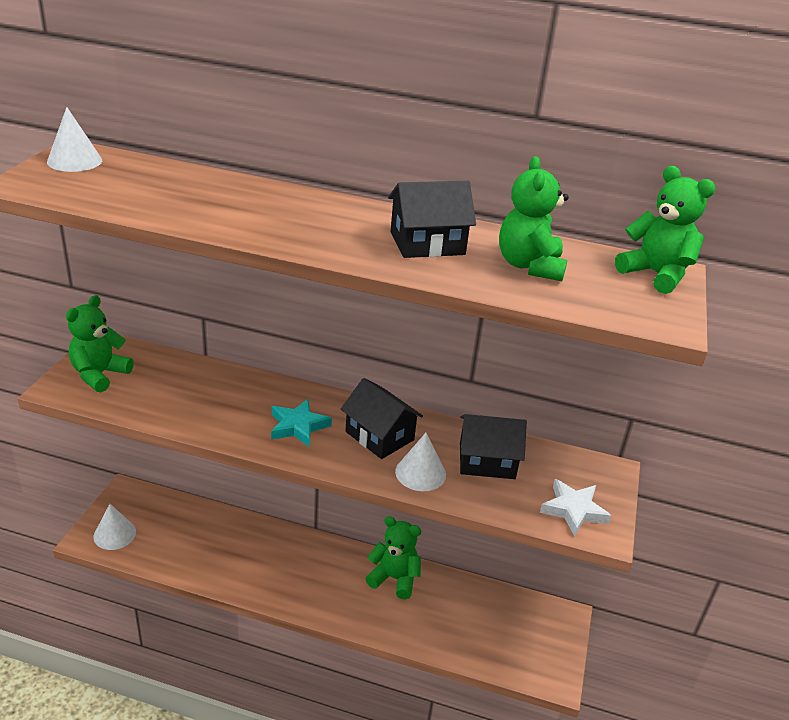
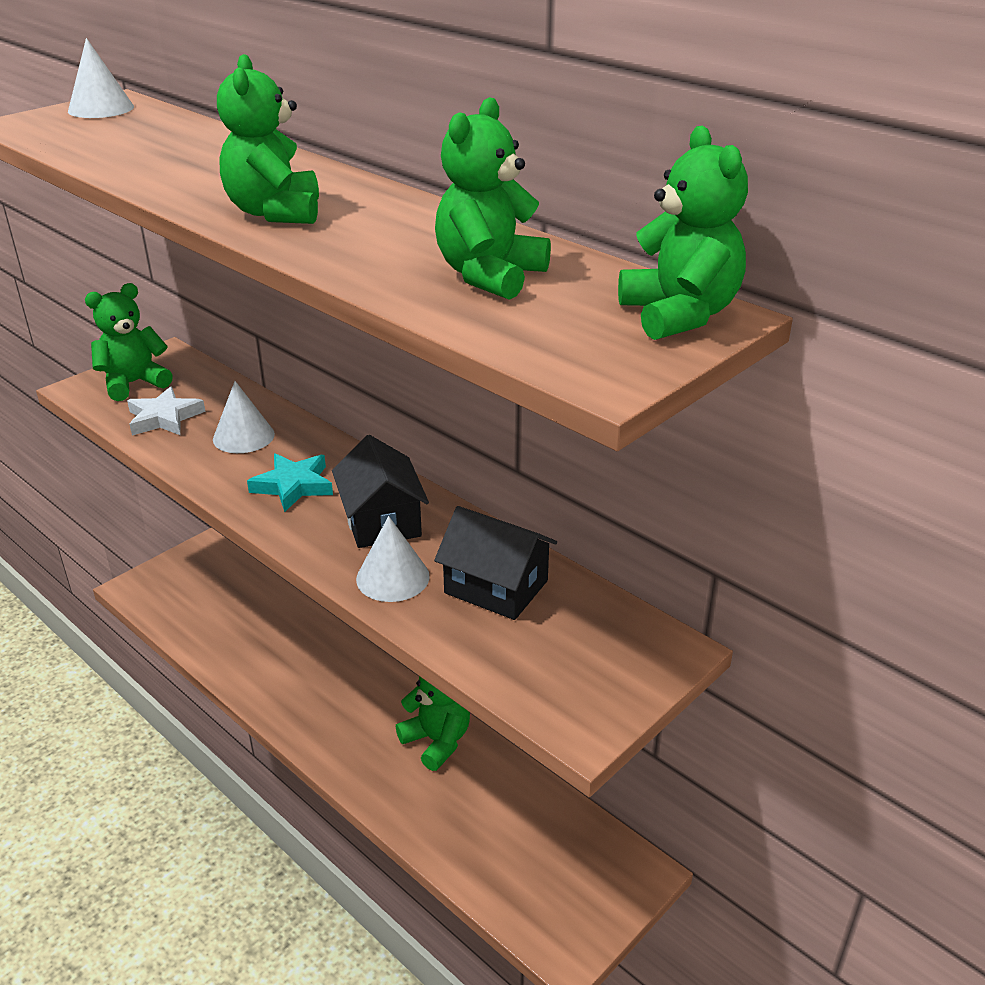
camera: 30 degrees right, 0 degrees up
(114, 534) = (162, 590): white cone -> white cone (243, 436)
(339, 239) = (275, 213): none -> green teddy bear
(427, 243) = (383, 232): black house -> none
(573, 510) = (564, 684): white star -> white star (164, 418)

